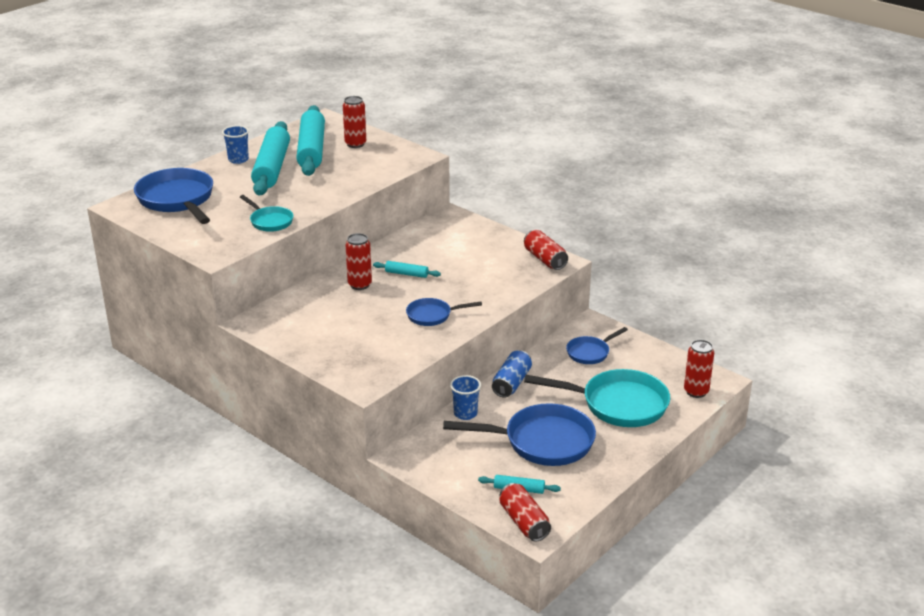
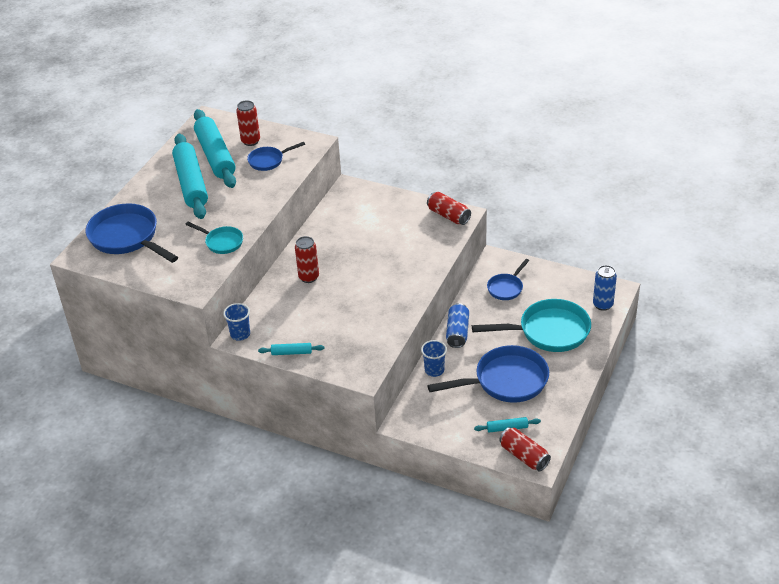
camera: 15 degrees left, 10 degrees up
(238, 159) = (156, 181): blue cup -> blue cup (240, 334)
(406, 274) = (342, 257): turquoise rolling pin -> turquoise rolling pin (291, 352)
(432, 315) = (384, 294): blue pan -> blue pan (268, 161)
(696, 392) = (603, 305): red can -> blue can

